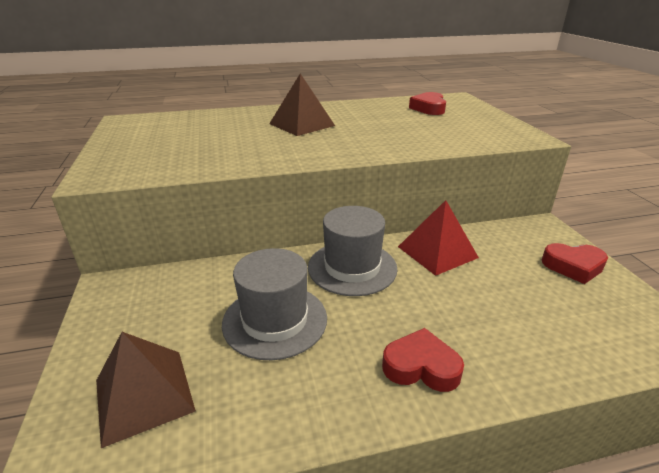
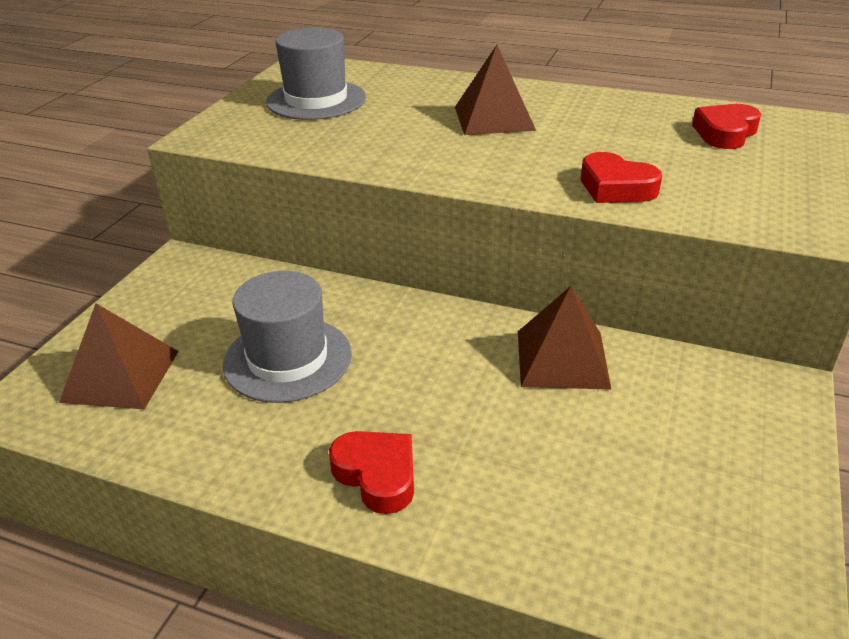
camera: 35 degrees right, 5 degrees up
(352, 267) = (430, 335): grey hat -> grey hat (316, 100)
(437, 252) = (562, 359): red pyramid -> brown pyramid
(573, 266) = (744, 461): red heart -> red heart (616, 187)

